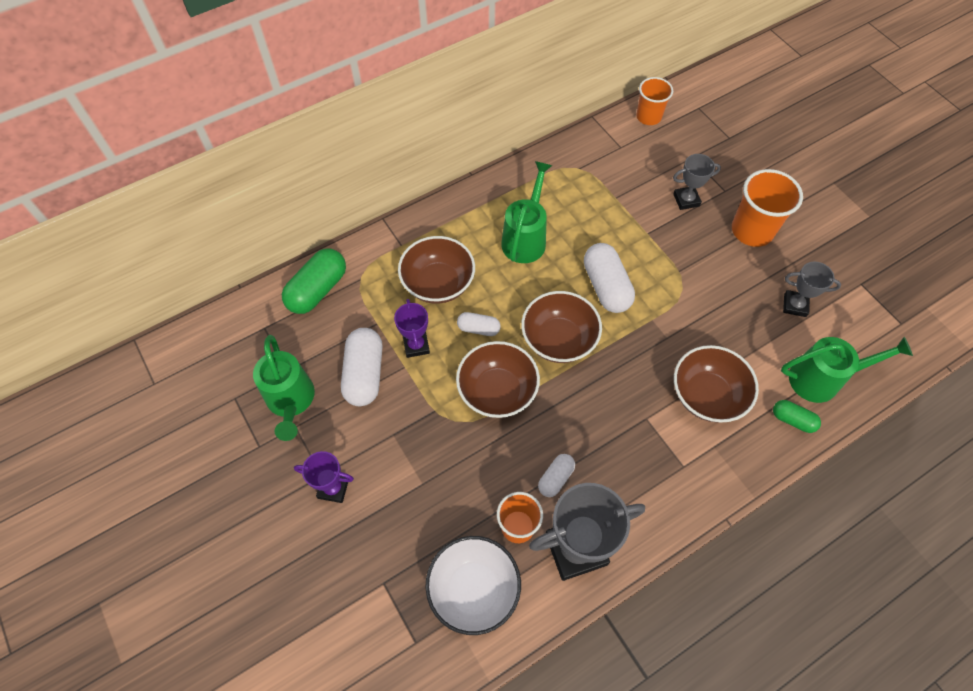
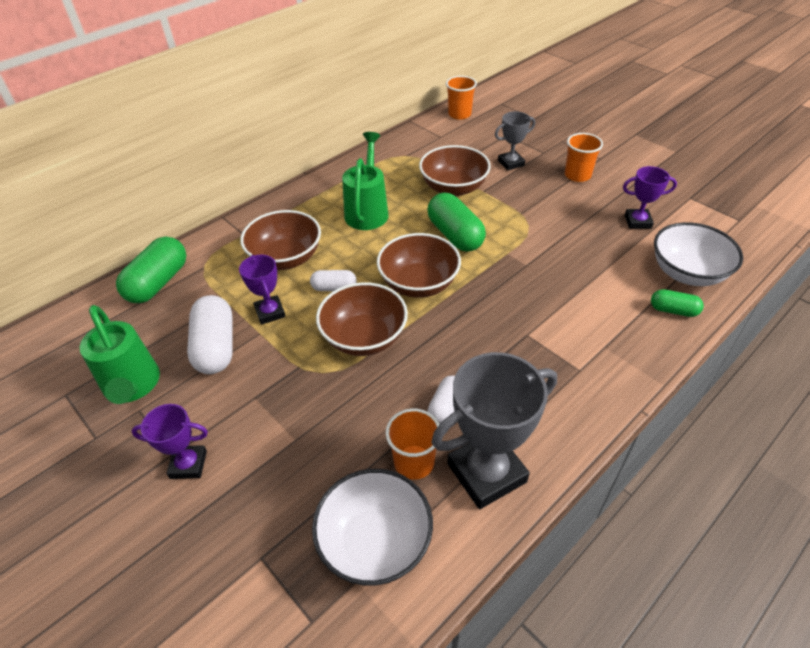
camera: 10 degrees left, 15 degrees down
(606, 286) = (455, 235): white capsule -> green capsule
(707, 395) = (581, 305): brown bowl -> brown bowl (453, 188)
(752, 230) = (577, 175): orange cup -> orange cup, size x0.66
(795, 305) = (637, 222): grey trophy -> purple trophy
(822, 379) = (687, 273): green watering can -> white bowl

